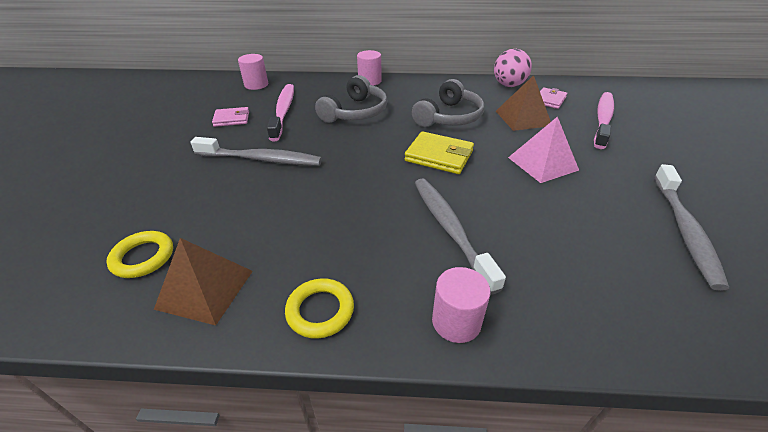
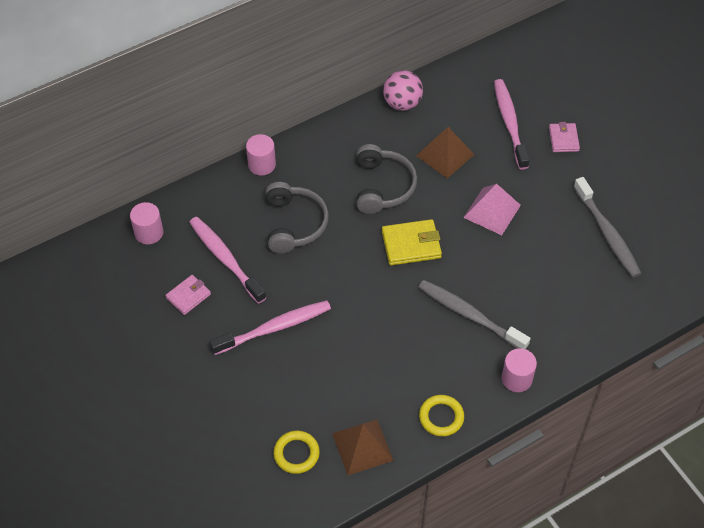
camera: 35 degrees left, 15 degrees up
(261, 159) = (274, 328): grey toothbrush -> pink toothbrush
(549, 100) = (452, 112): pink wallet -> pink wallet (563, 139)

